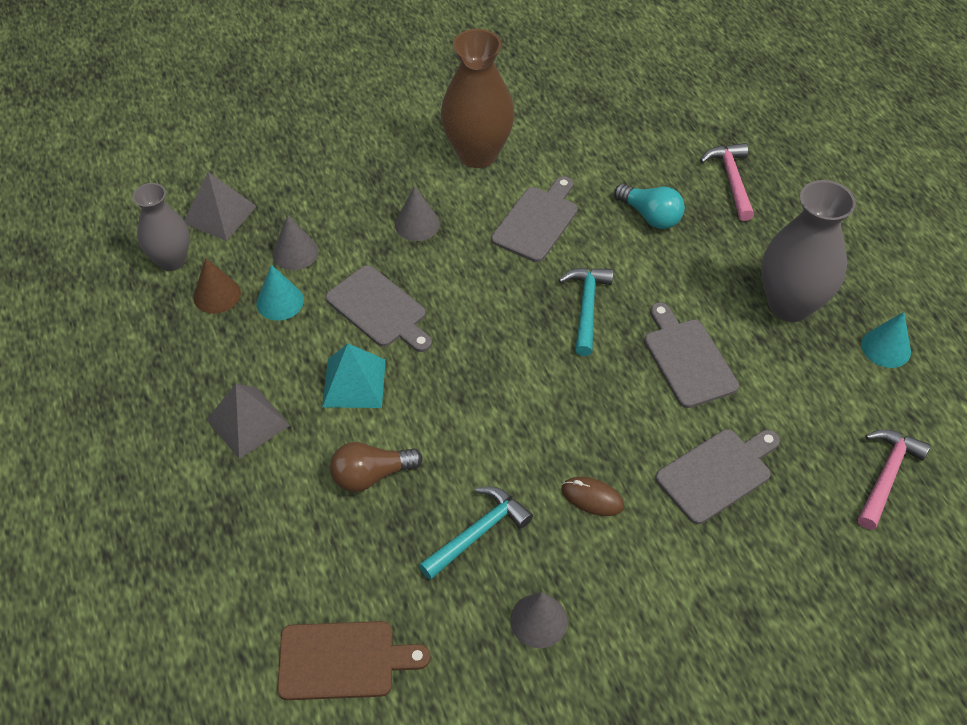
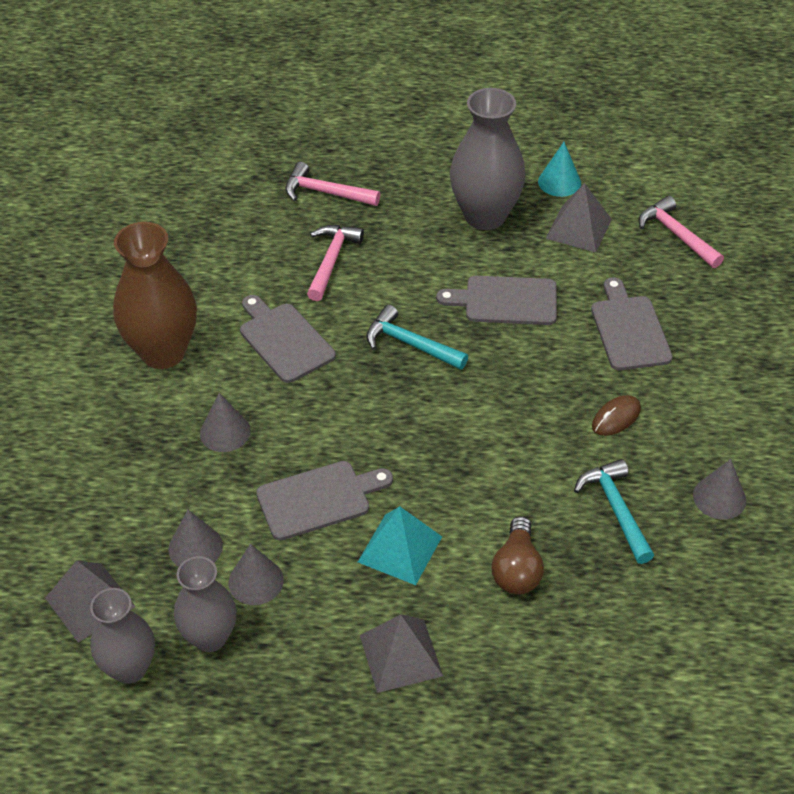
camera: 65 degrees left, 5 degrees down
(217, 295) = (210, 637): brown cone -> grey vase
(280, 301) = (256, 581): turquoise cone -> grey cone
(343, 660) = (706, 653): brown cutting board -> none
(650, 216) = (331, 260): turquoise light bulb -> pink hammer
(830, 386) = (578, 228): none -> grey pyramid

